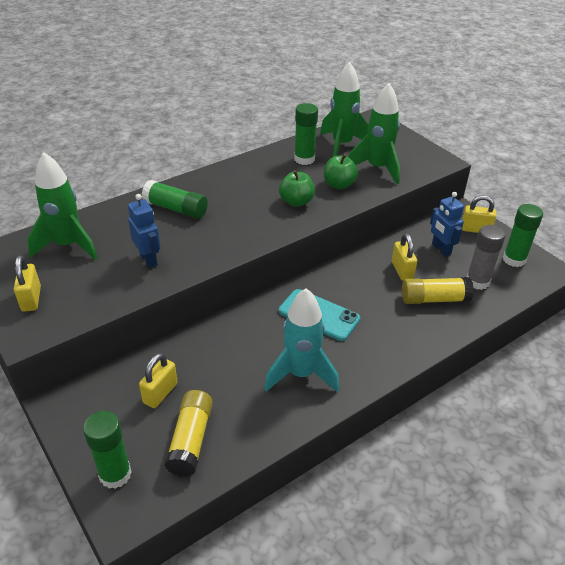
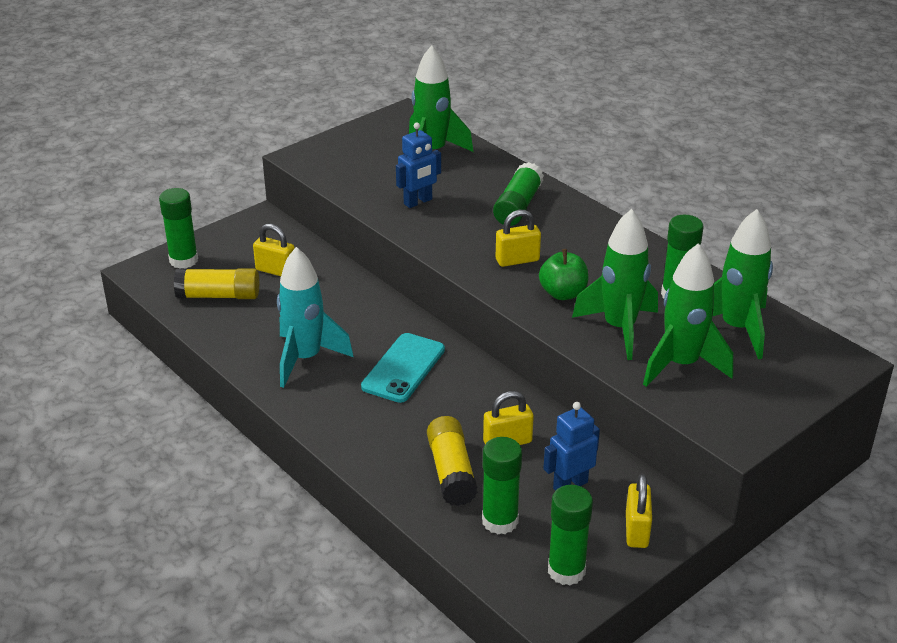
camera: 85 degrees right, 5 degrees down
(31, 299) = (347, 149): yellow padlock -> yellow padlock (517, 260)
(339, 185) = (619, 328): green apple -> green rocket
(477, 281) = (500, 521): grey glue stick -> green glue stick

